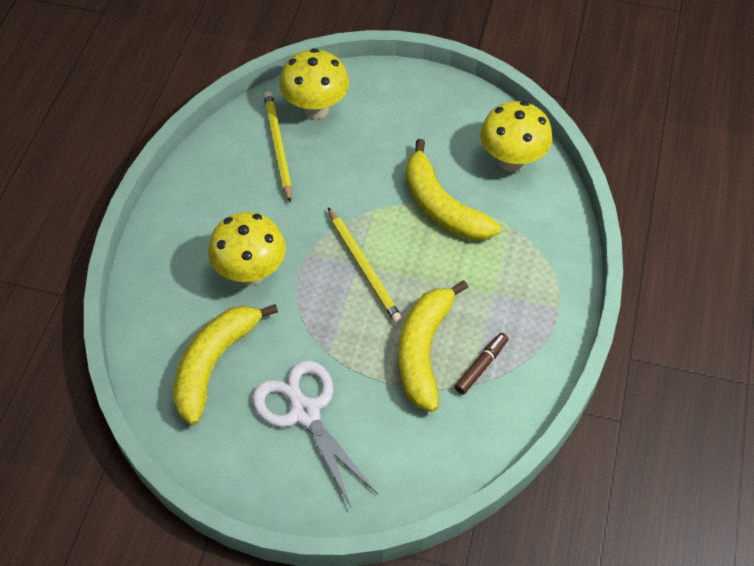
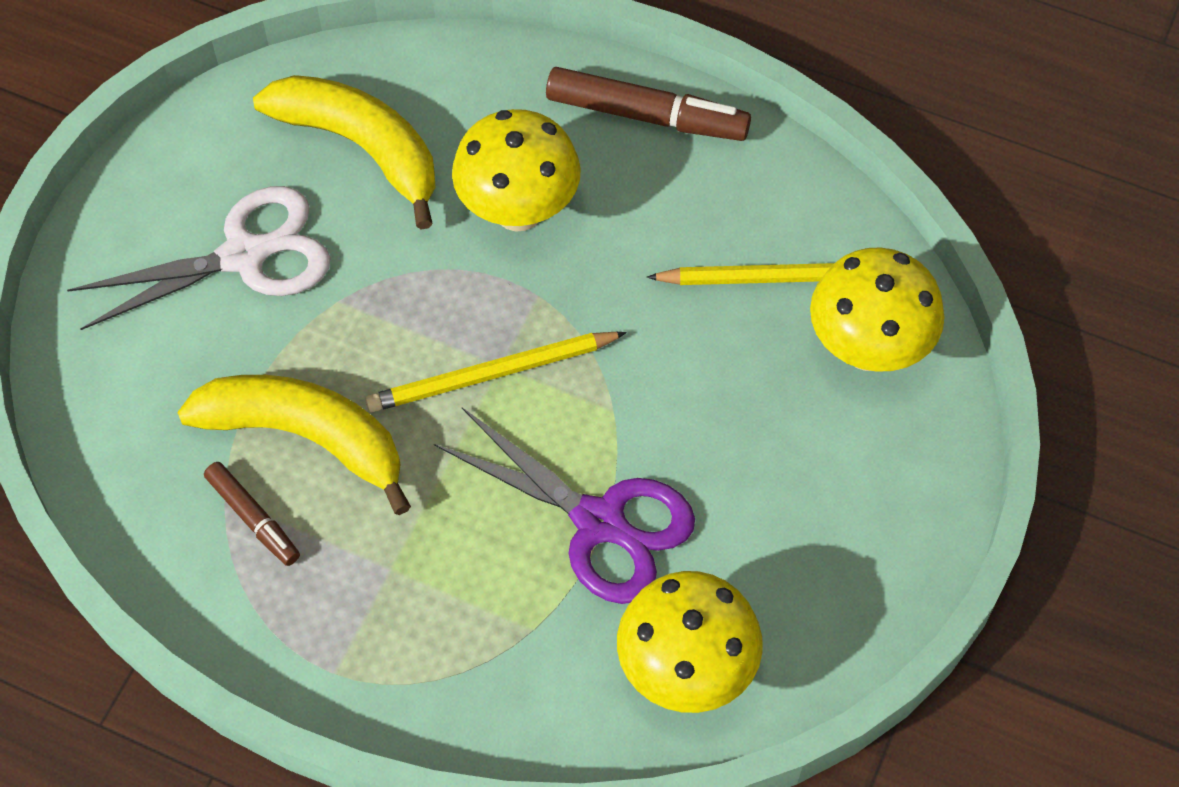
camera: 100 degrees right, 5 degrees up
(175, 220) = (647, 116): none -> brown marker
(442, 206) = (599, 522): yellow banana -> purple scissors

